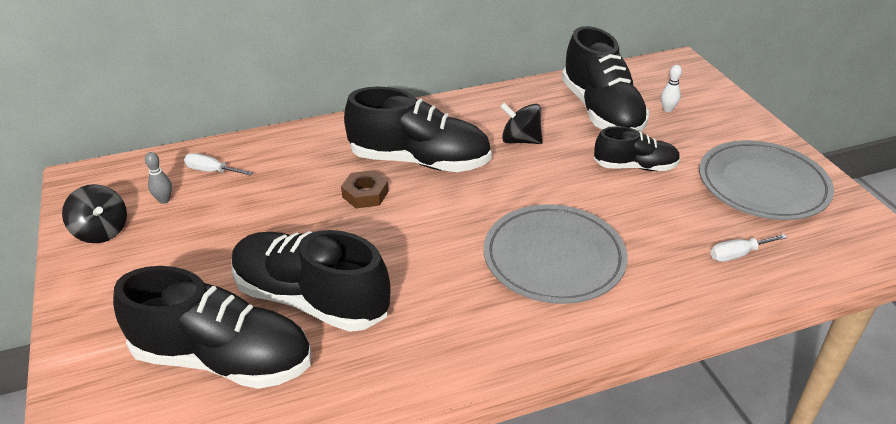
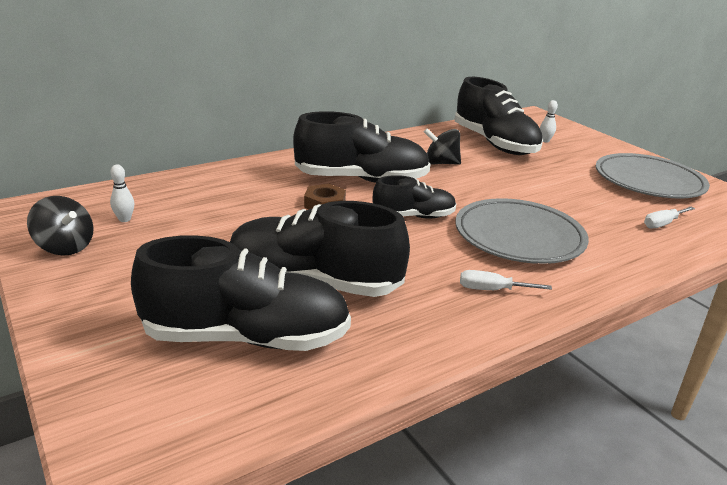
camera: 15 degrees left, 10 degrees down
(164, 200) = (125, 219): grey bowling pin -> white bowling pin
(211, 171) = (165, 196): white screwdriver -> white screwdriver (492, 290)
(635, 167) = (544, 175): black shoe -> black shoe (413, 216)

